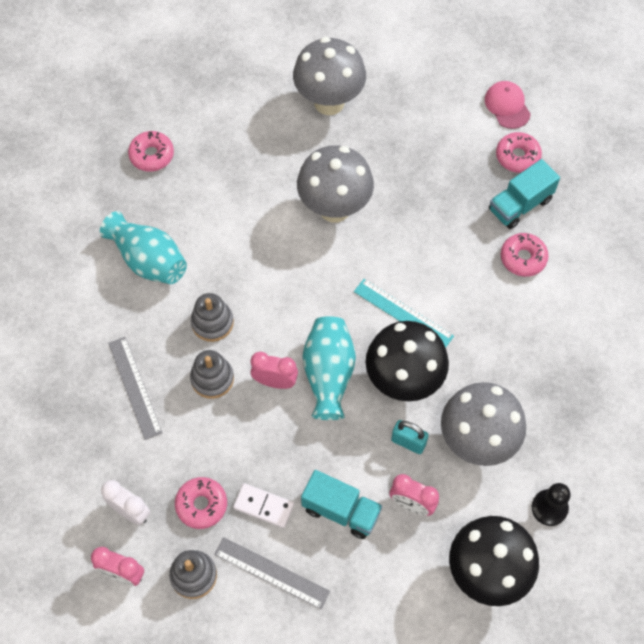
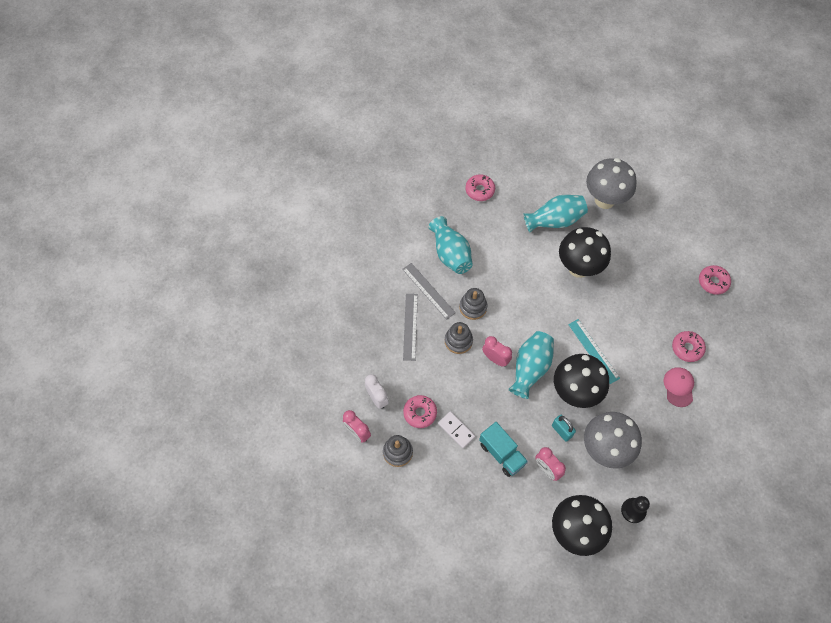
camera: 25 degrees right, 0 degrees up
(271, 573) = (444, 471): grey ruler -> grey ruler (428, 291)
(274, 156) = (555, 220): none -> turquoise vase
(334, 208) = (579, 268): grey mushroom -> black mushroom
(507, 106) = (721, 247): pink cap -> pink cap (678, 387)
(520, 205) = (700, 313): turquoise truck -> none

